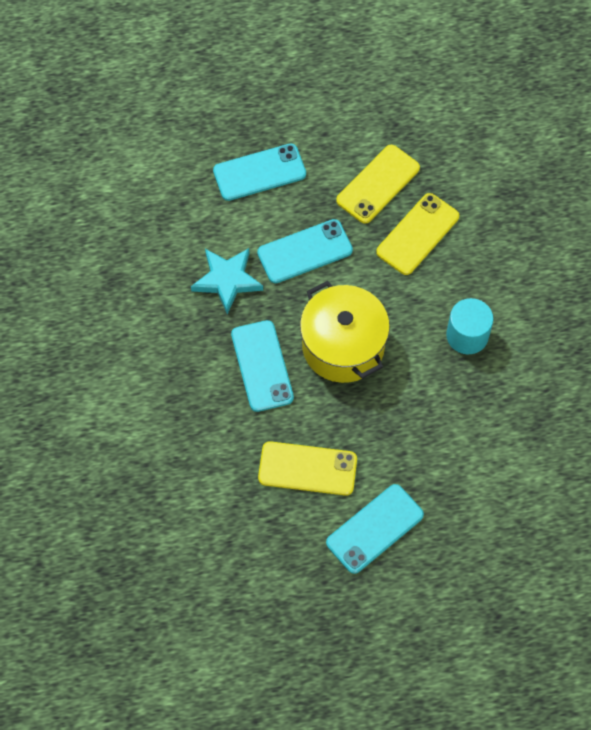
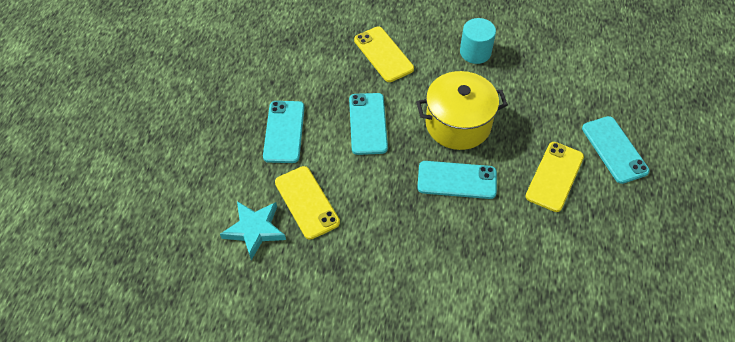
camera: 70 degrees left, 10 degrees down
(227, 280) = (371, 181): turquoise star -> turquoise star (255, 230)
(378, 184) = (331, 64): yellow phone -> yellow phone (307, 202)

